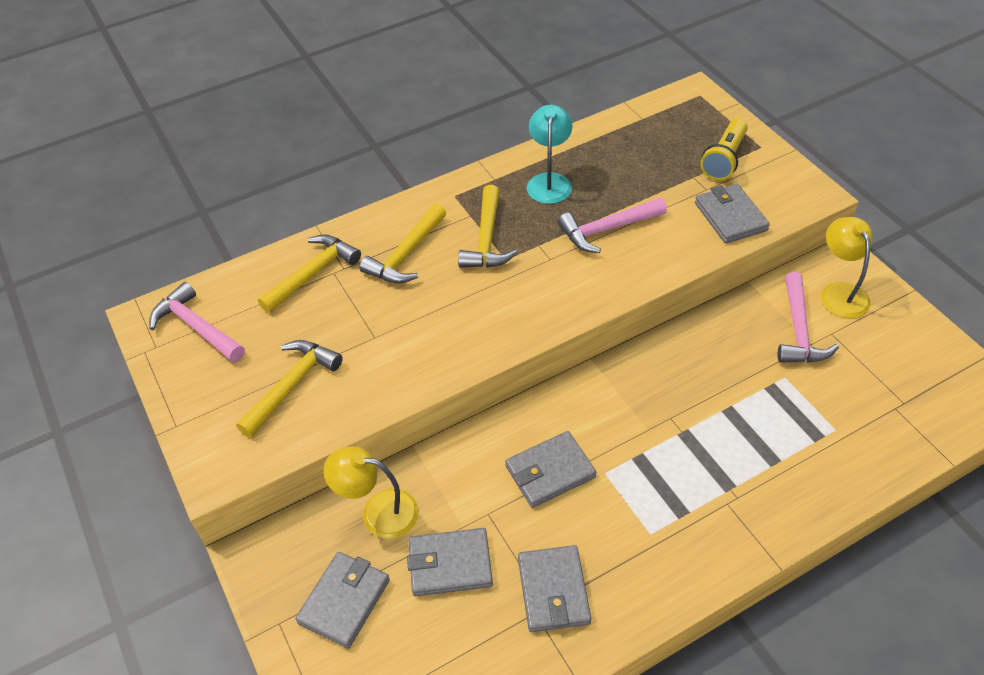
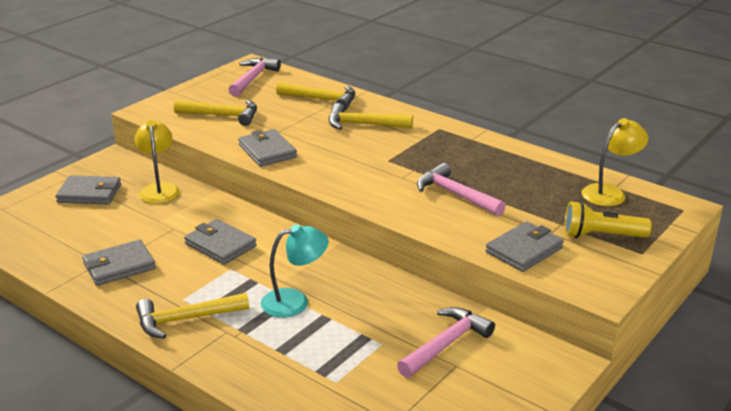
camera: 65 degrees right, 20 degrees down
(450, 564) = (128, 223): grey wallet -> grey wallet (267, 151)
(487, 239) = (403, 149): yellow hammer -> yellow hammer (186, 319)
(549, 181) = (490, 160): turquoise lamp -> turquoise lamp (295, 301)
(799, 330) = (446, 344): pink hammer -> pink hammer turned 150 degrees clockwise
(840, 292) = (516, 364): yellow lamp -> yellow lamp (610, 193)

